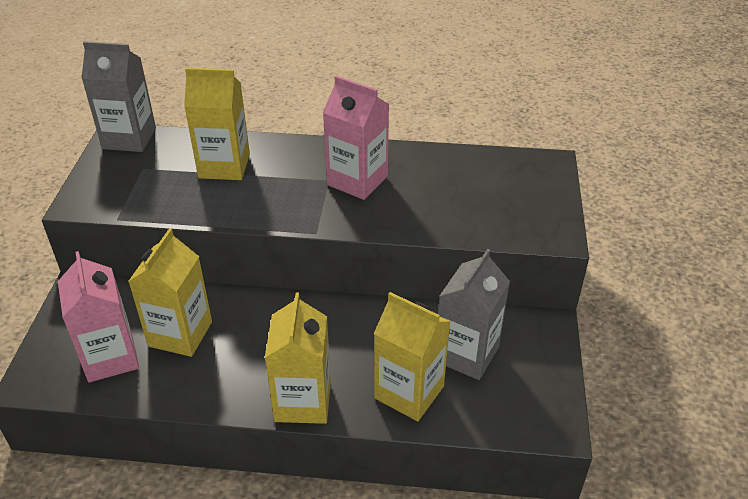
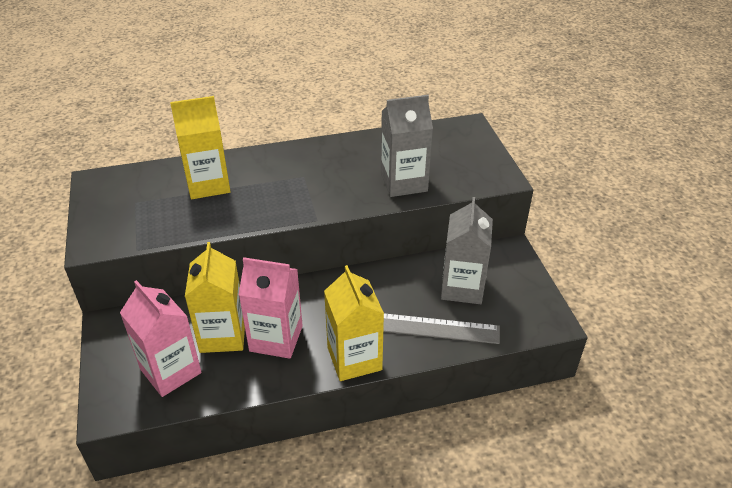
camera: 20 degrees left, 0 degrees up
(129, 138) = (107, 180): grey carton -> grey carton (403, 182)
(357, 180) = (328, 171): pink carton -> pink carton (276, 338)
(409, 392) = (433, 328): yellow carton -> grey ruler

